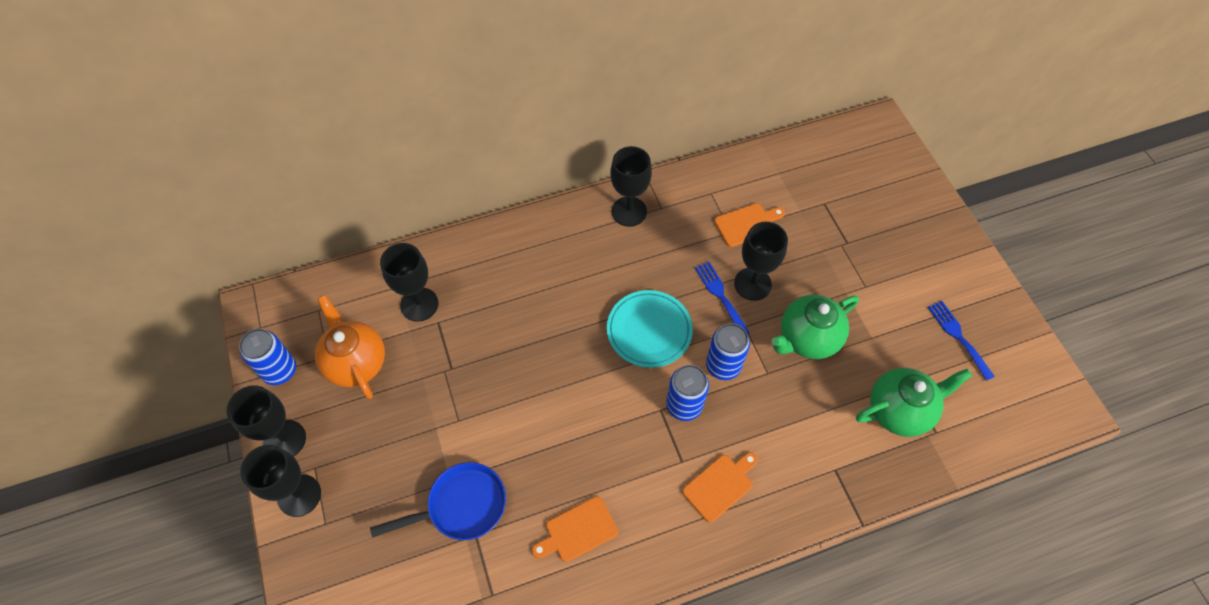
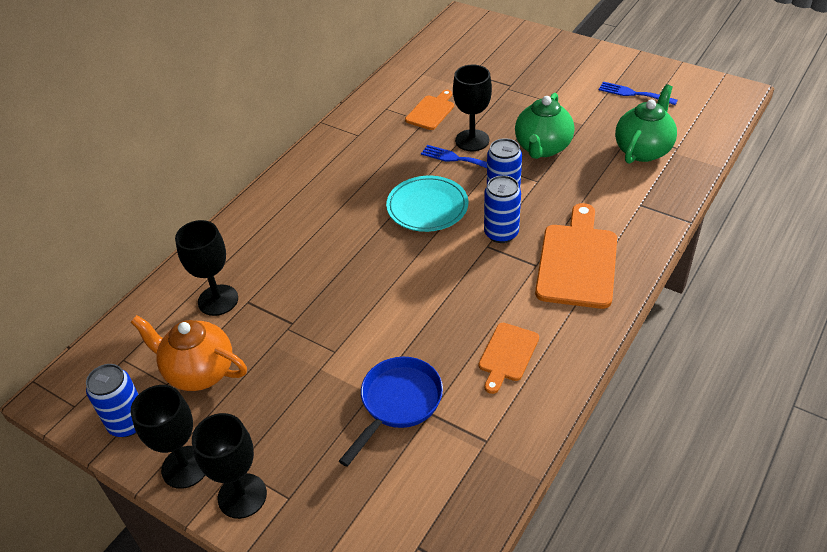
camera: 35 degrees left, 15 degrees down
(629, 211) = (335, 150): black goblet -> none
(720, 485) = (577, 261): orange cutting board -> orange cutting board, size x1.79

